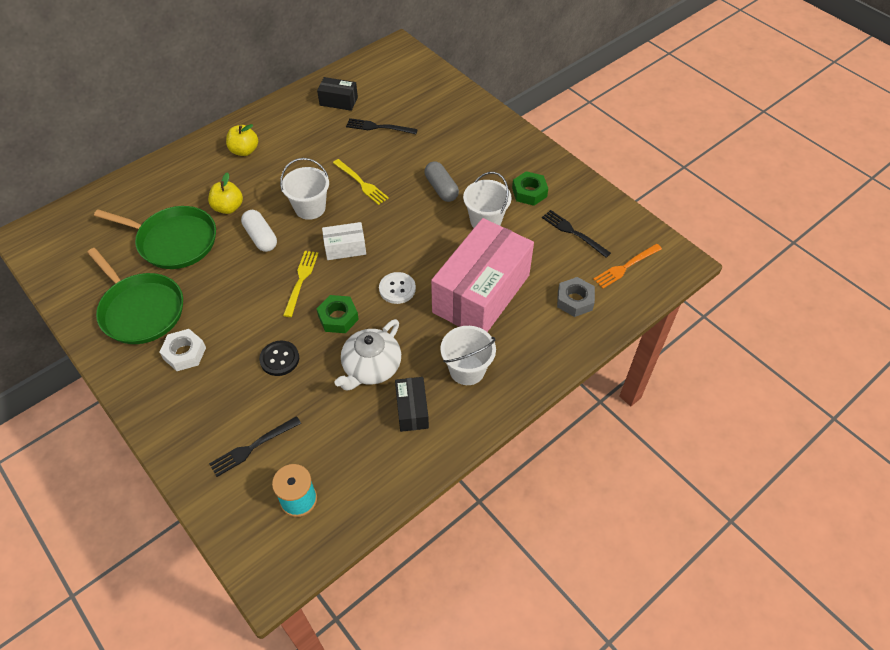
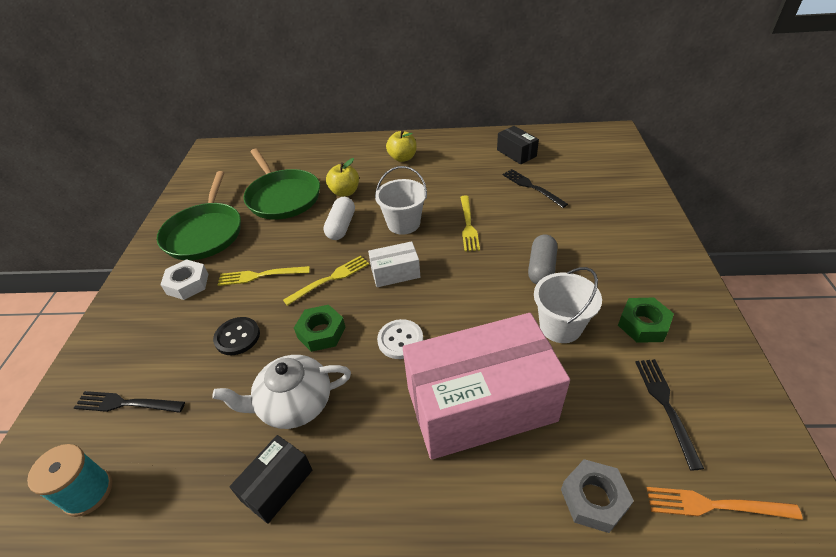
camera: 45 degrees right, 10 degrees down
(240, 311) = (259, 276): none -> yellow fork
(345, 248) = (395, 273): white box -> white box turned 45 degrees counterclockwise
(467, 370) = (377, 485): white bucket -> none

